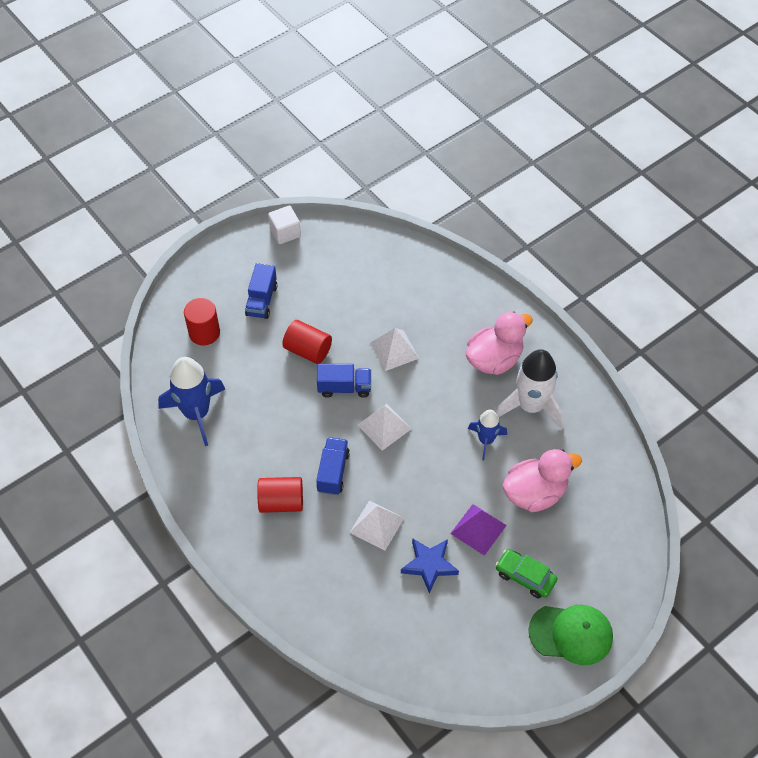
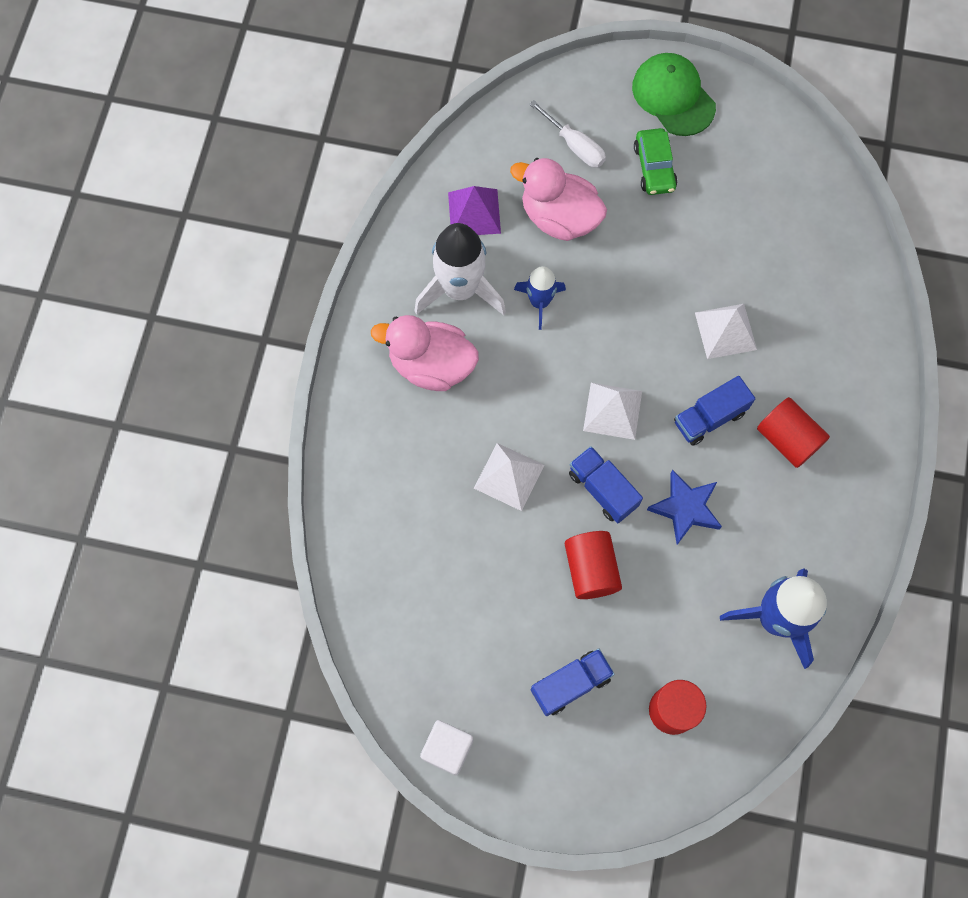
camera: 130 degrees left, 15 degrees up
(429, 565) = (720, 254): blue star -> blue star (685, 508)
(478, 529) = (644, 239): purple pyramid -> purple pyramid (474, 212)
(580, 542) = (575, 146): none -> white screwdriver

